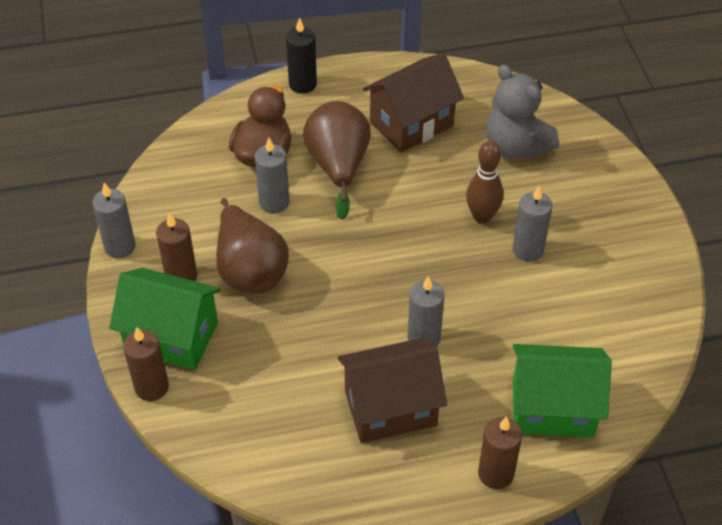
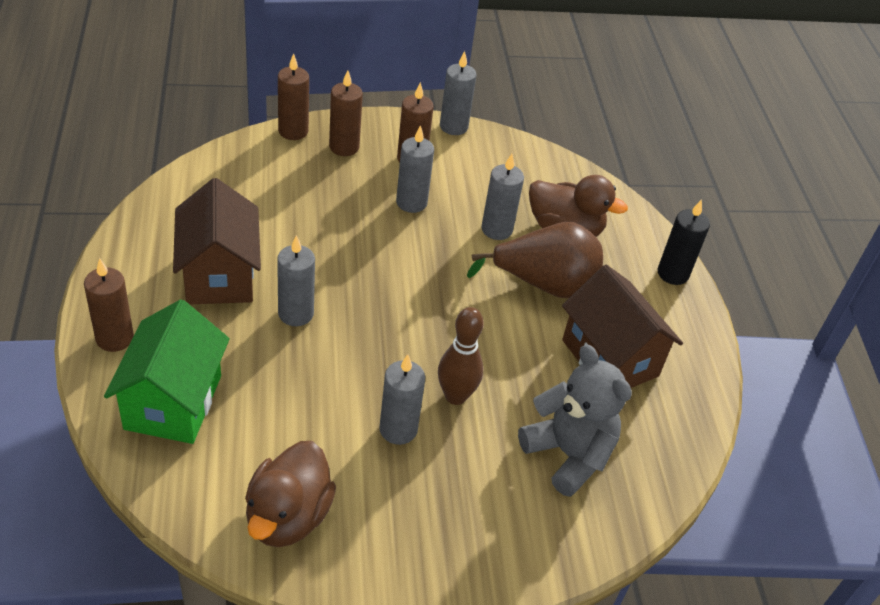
camera: 90 degrees right, 5 degrees down
(172, 336) = (344, 147): green house -> brown candle
(250, 269) = (411, 202): brown pear -> grey candle
(515, 147) = (568, 454): grey teddy bear -> grey teddy bear turned 90 degrees clockwise
(632, 307) = (288, 516): none -> brown duck

